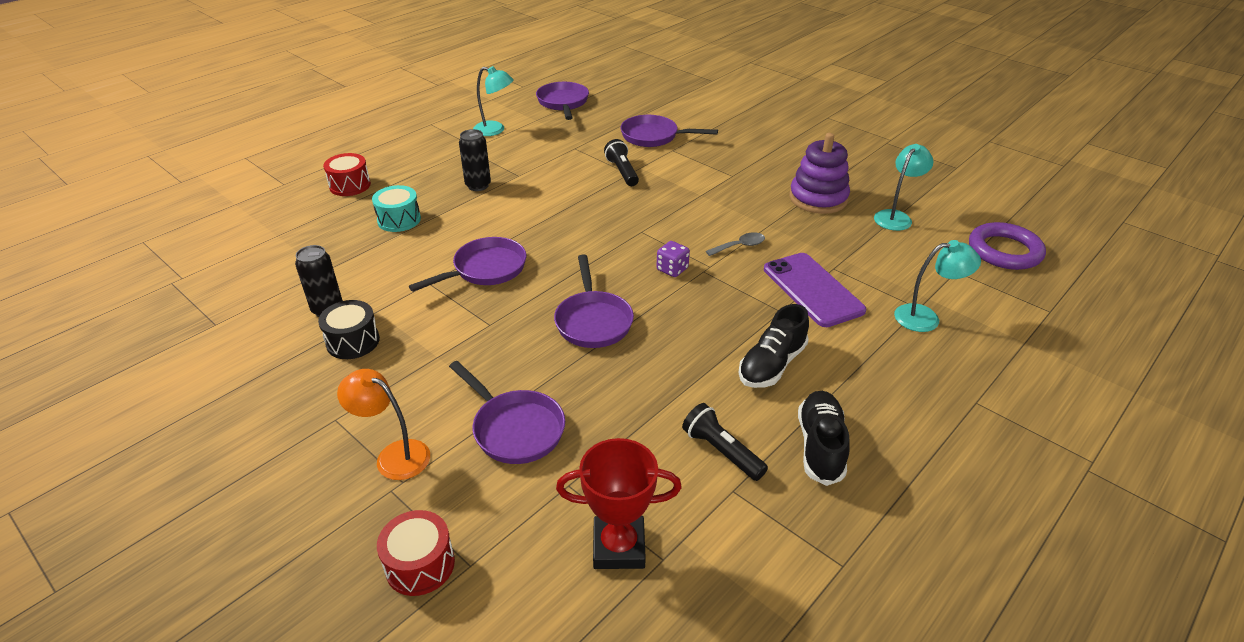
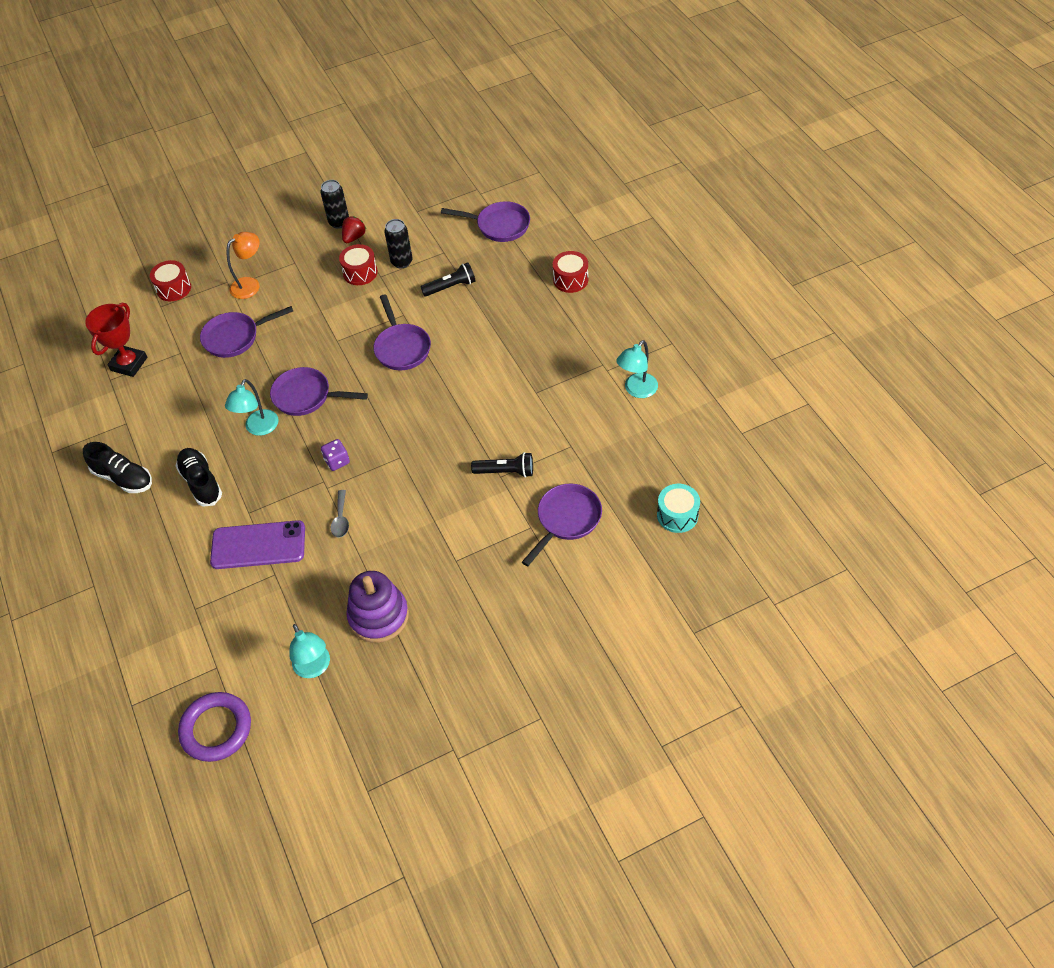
camera: 115 degrees right, 15 degrees up
(273, 370) = (354, 237): none -> red strawberry
(353, 341) = (360, 272): black drum -> red drum
(399, 220) = (499, 305): turquoise drum -> turquoise drum (677, 515)
(478, 186) = (530, 361): black can -> black can (339, 222)
(563, 103) = (682, 460): purple pan -> purple pan (499, 225)
(721, 451) = (154, 428): black flashlight -> black flashlight (450, 287)
(926, 318) = (182, 606): turquoise lamp -> turquoise lamp (259, 428)

